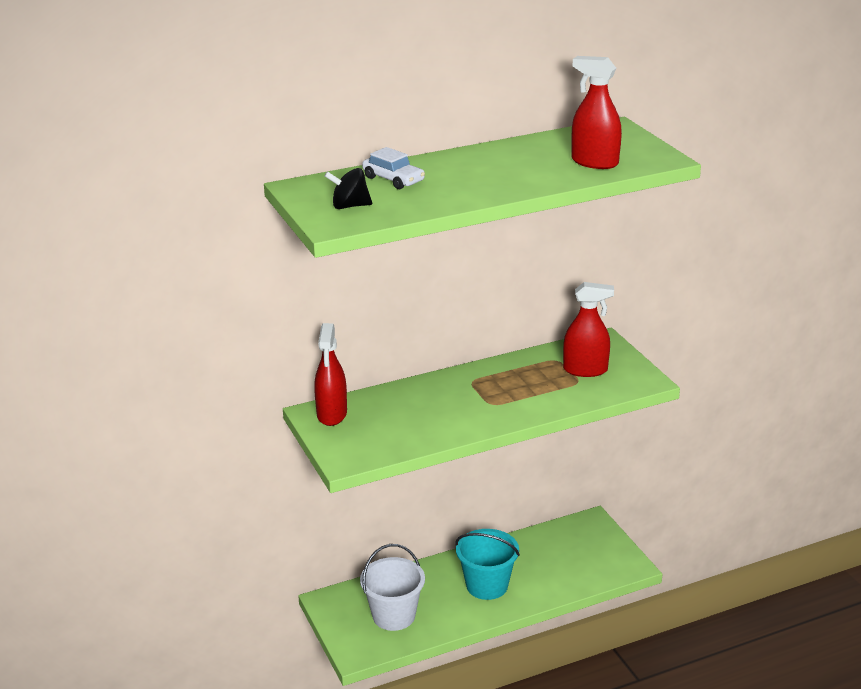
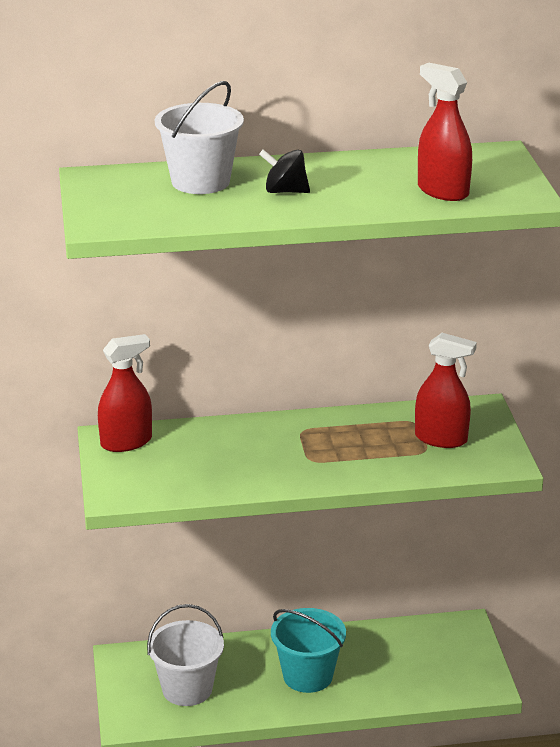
camera: 15 degrees right, 0 degrees up
(332, 414) = (126, 442): red spray bottle -> red spray bottle turned 135 degrees counterclockwise
(350, 206) = (131, 206): black spinning top -> black spinning top (285, 191)
(393, 179) = (200, 182): white car -> white bucket

